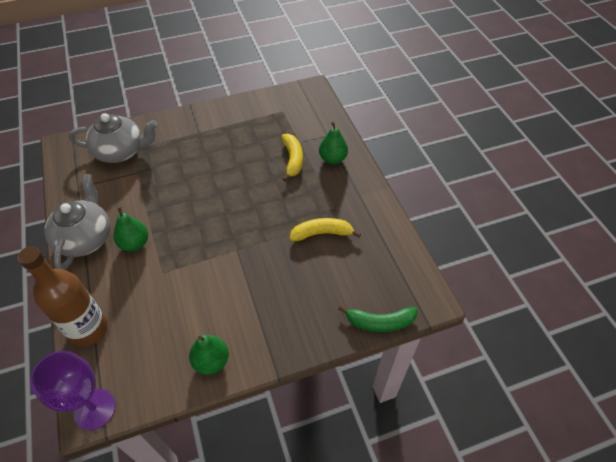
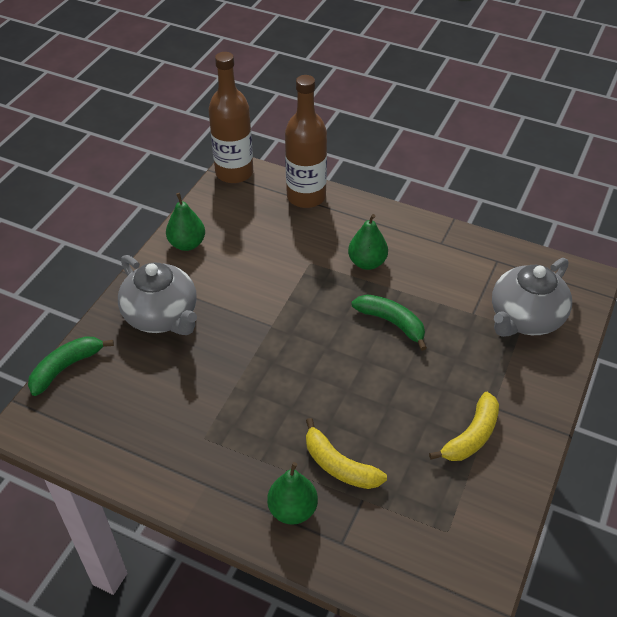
camera: 135 degrees right, 5 degrees down
(85, 238) = (413, 236): grey teapot -> grey teapot (162, 316)
(94, 409) = (234, 173): purple goblet -> brown bottle
(178, 199) = (391, 323): none -> green banana
(322, 233) = (204, 404): yellow banana -> yellow banana (471, 436)

